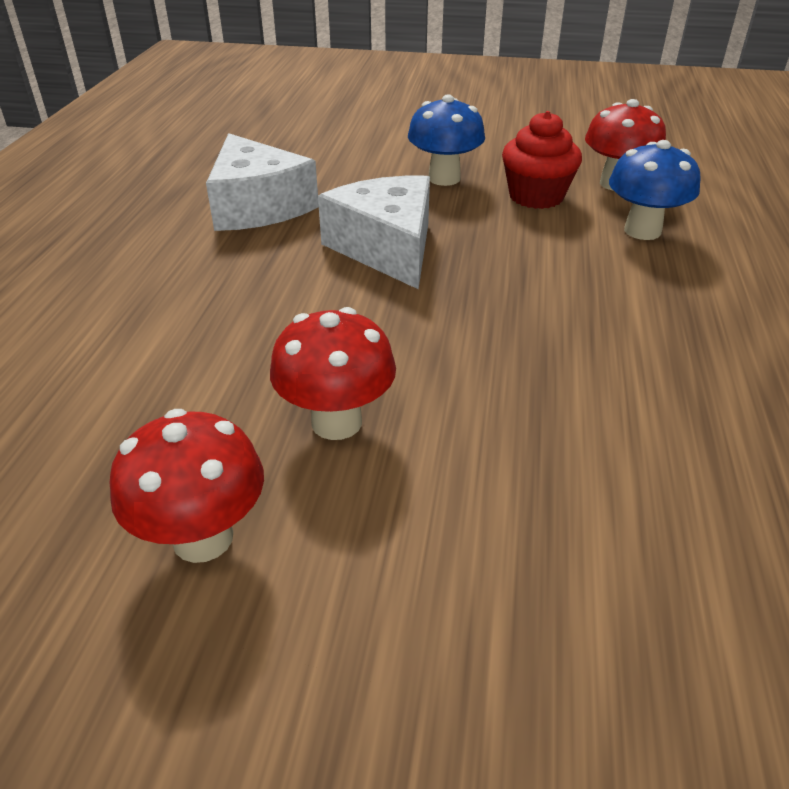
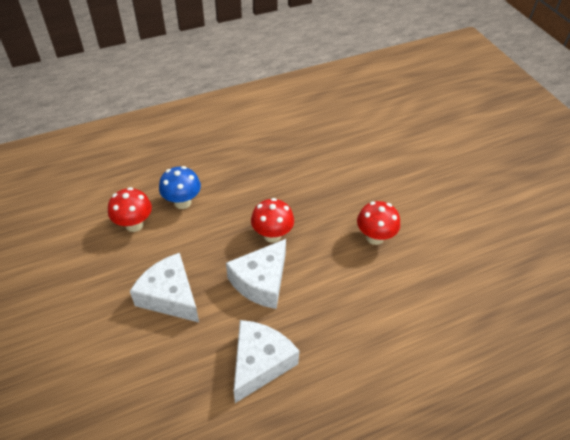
camera: 125 degrees left, 10 degrees up
(203, 538) = (438, 240): red mushroom -> red mushroom (272, 235)
(444, 178) = (170, 296): blue mushroom -> white cheese
(536, 196) = (169, 249): red cupcake -> none

